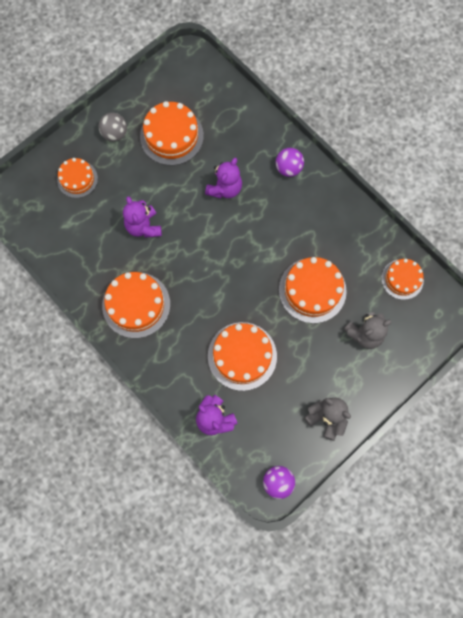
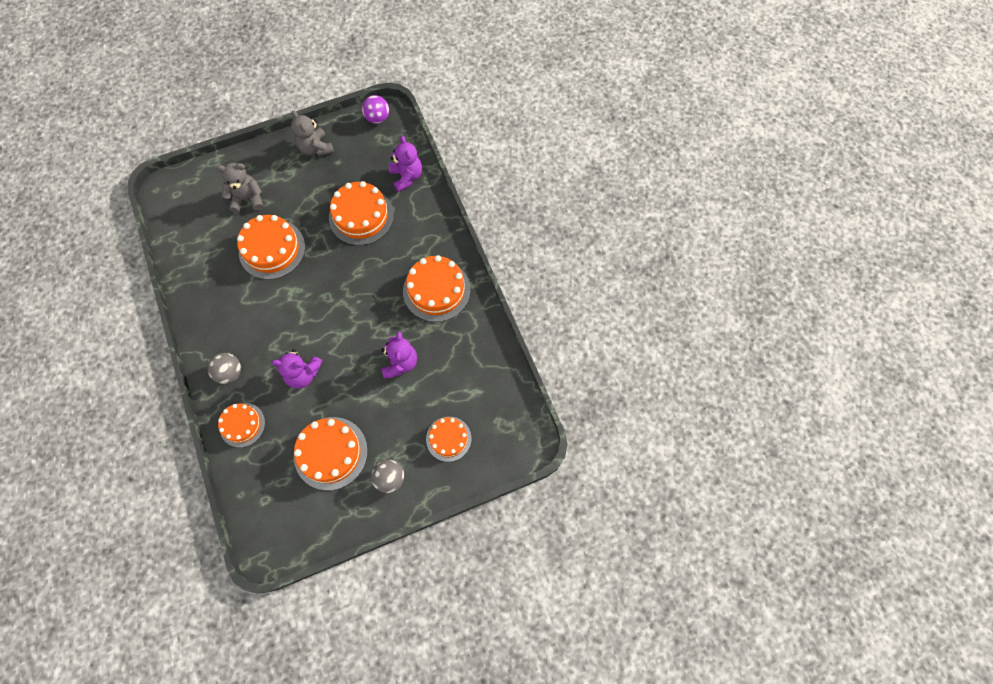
camera: 160 degrees left, 5 degrees down
(225, 188) = (303, 374): purple teddy bear -> purple teddy bear turned 135 degrees counterclockwise
(288, 168) = (230, 372): purple ball -> grey ball
(402, 279) = (188, 232): orange cake -> orange cake (242, 425)

